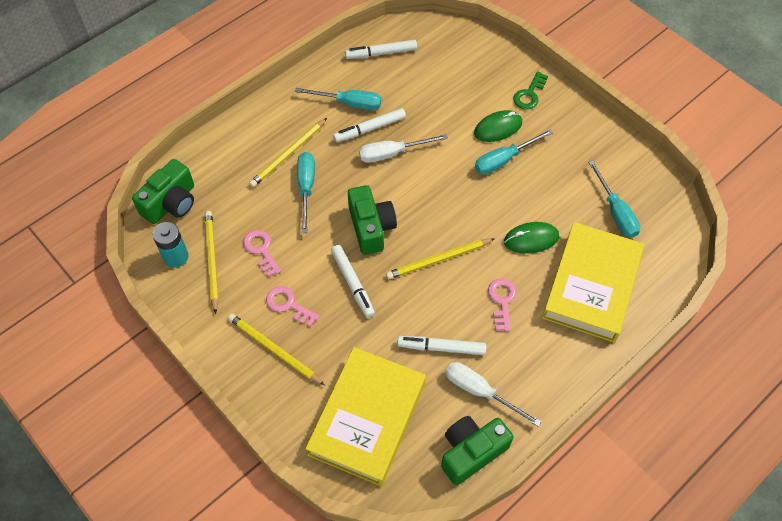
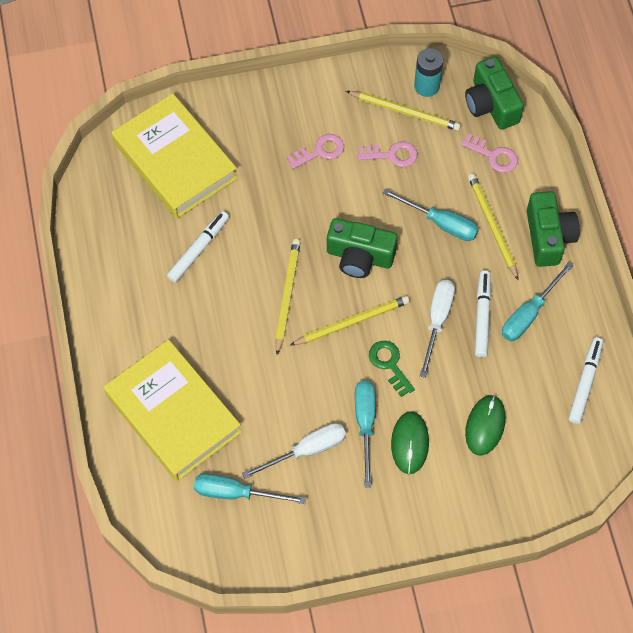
camera: 120 degrees right, 5 degrees up
(274, 350) = (283, 122): yellow pencil -> yellow pencil (351, 322)
(353, 283) = (308, 211): white marker -> none
(471, 452) = (94, 221): green camera -> green camera (548, 237)
(480, 391) = (139, 257): white screwdriver -> white screwdriver (307, 450)
(502, 301) = (210, 325): pink key -> pink key (493, 156)
(529, 94) = (436, 505): green key -> green key (389, 364)
(531, 239) = (256, 391): green mouse -> green mouse (485, 426)

